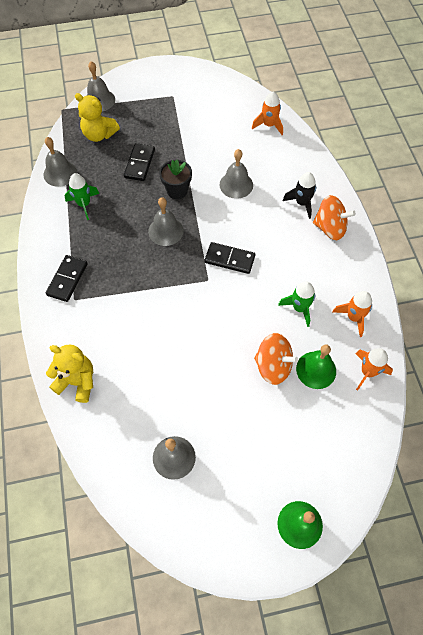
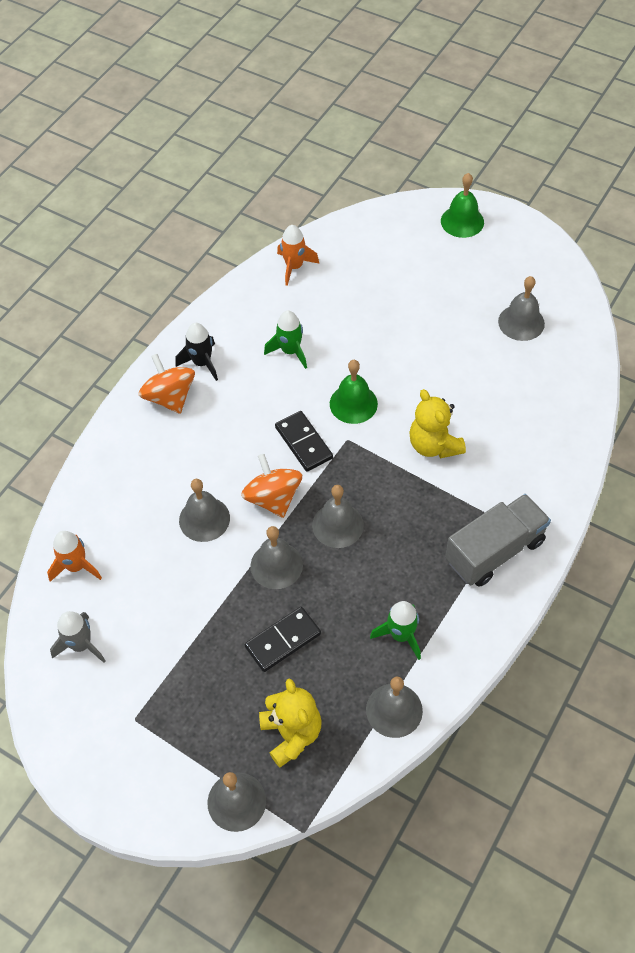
camera: 135 degrees left, 5 degrees down
(67, 279) = (494, 551): black domino -> grey truck
(77, 381) = (561, 439): yellow teddy bear -> yellow teddy bear (434, 445)
(177, 191) = (276, 565): black flower pot -> grey bell
(227, 102) = (81, 645): none -> grey rocket
(273, 366) = (367, 325): orange spinning top -> orange spinning top (273, 498)
(301, 203) = (163, 443): black rocket -> black rocket (202, 363)
(316, 370) = (334, 297): green bell -> green bell (353, 403)
(353, 317) = (253, 310): orange rocket -> none

